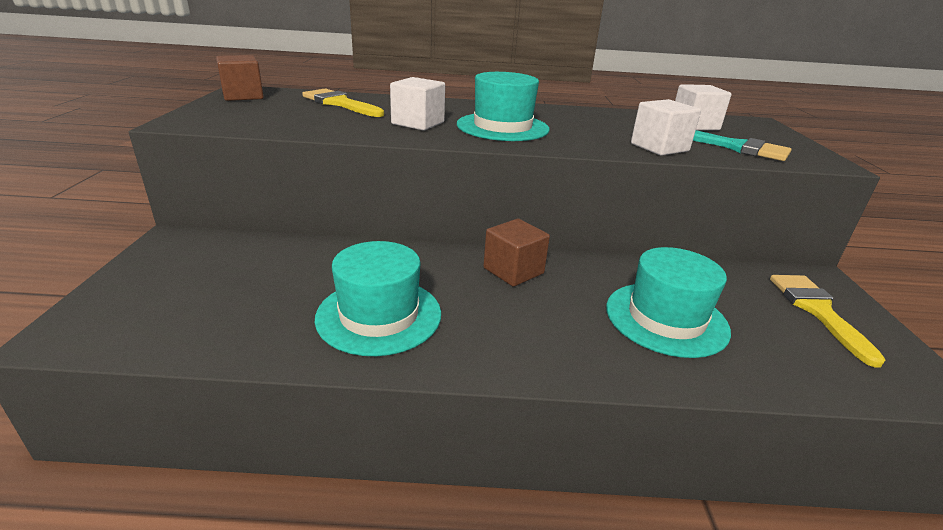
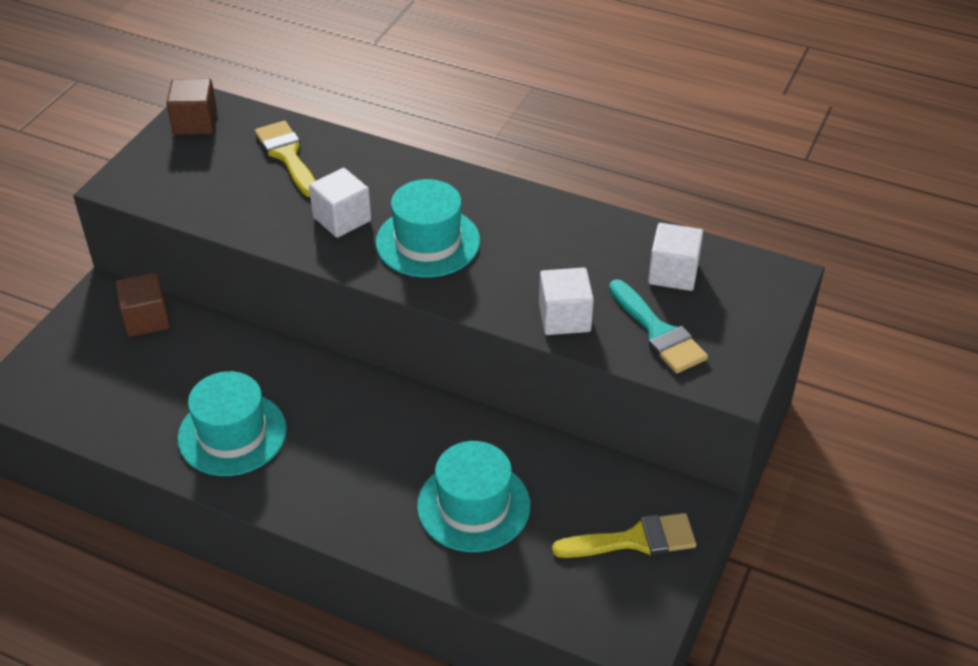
camera: 25 degrees right, 15 degrees up
(513, 271) = (380, 412): brown cube -> brown cube (146, 319)
(817, 311) = (634, 540): yellow brush -> yellow brush turned 60 degrees clockwise

